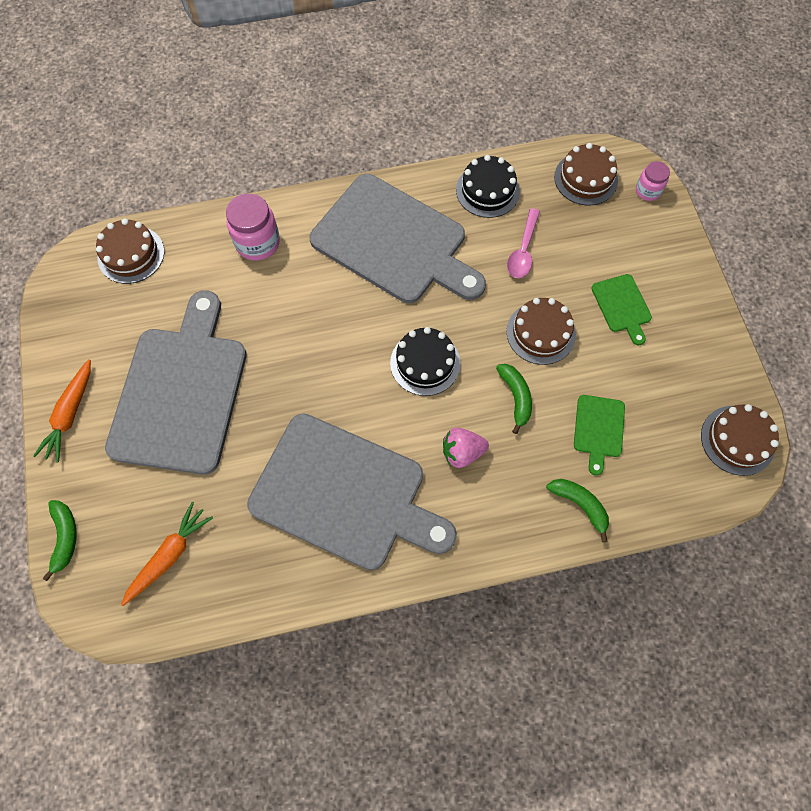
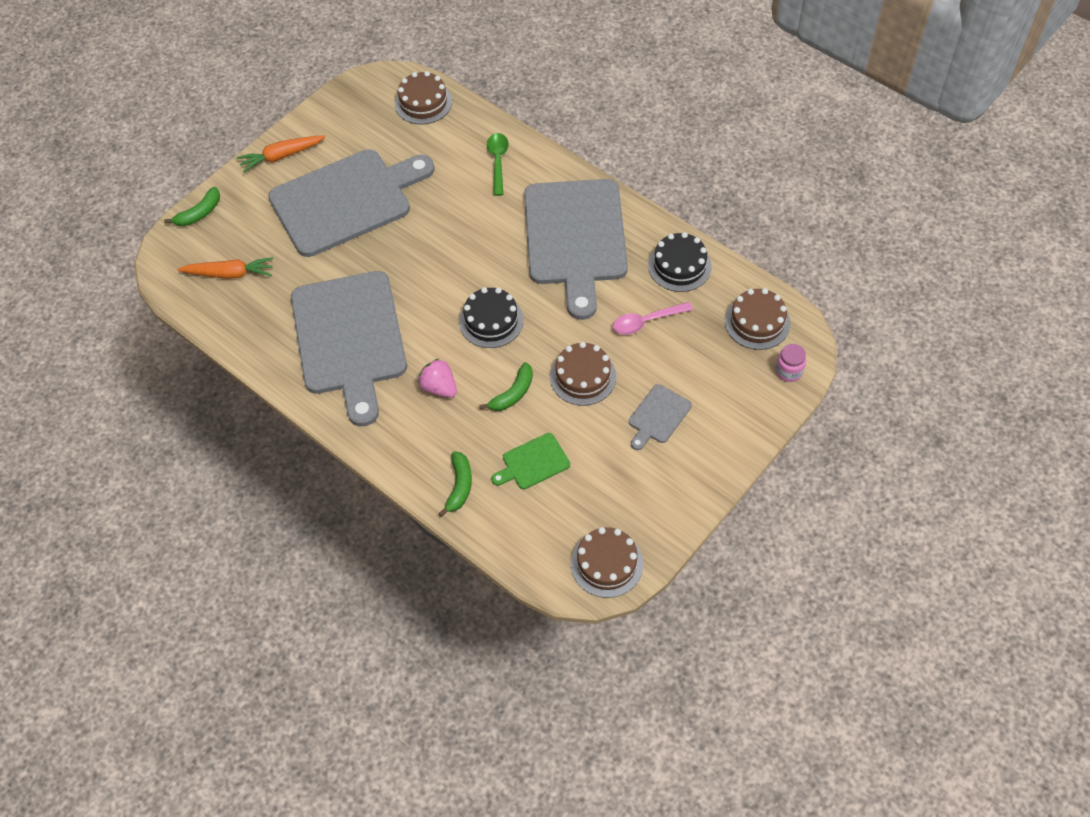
camera: 55 degrees right, 10 degrees down
(258, 243) = (498, 162): pink jar -> green spoon
(622, 306) = (658, 416): green cutting board -> grey cutting board

